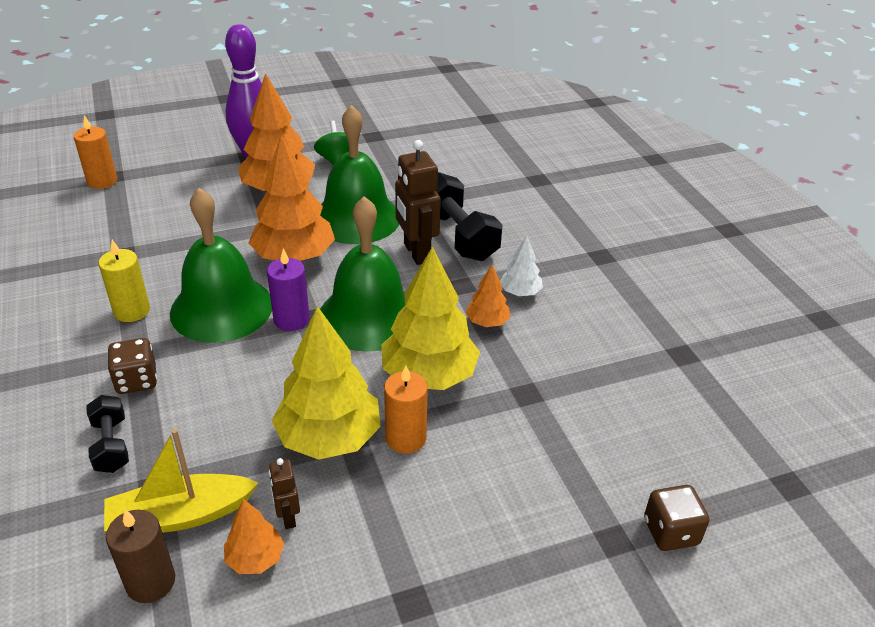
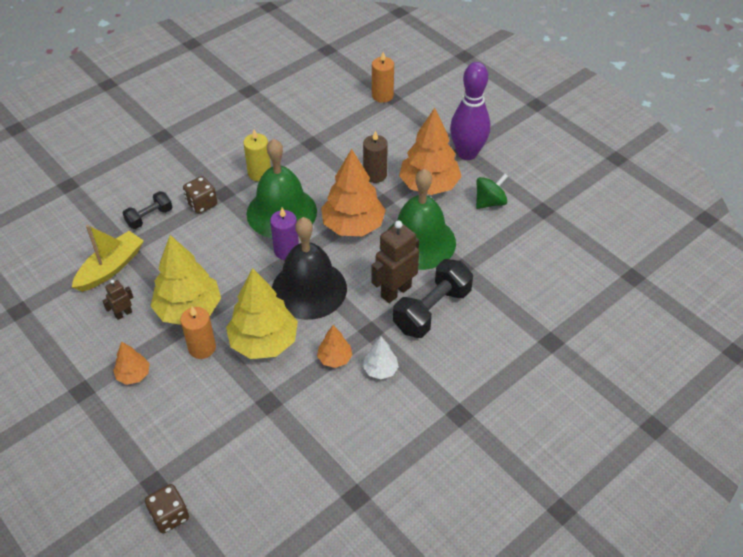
camera: 70 degrees right, 10 degrees up
(150, 582) = (67, 275): brown candle -> brown candle (375, 175)
(180, 515) = (111, 268): yellow boat -> yellow boat turned 75 degrees clockwise
(255, 558) = (92, 311): orange tree -> orange tree (133, 375)
(368, 316) = (309, 289): green bell -> black bell

